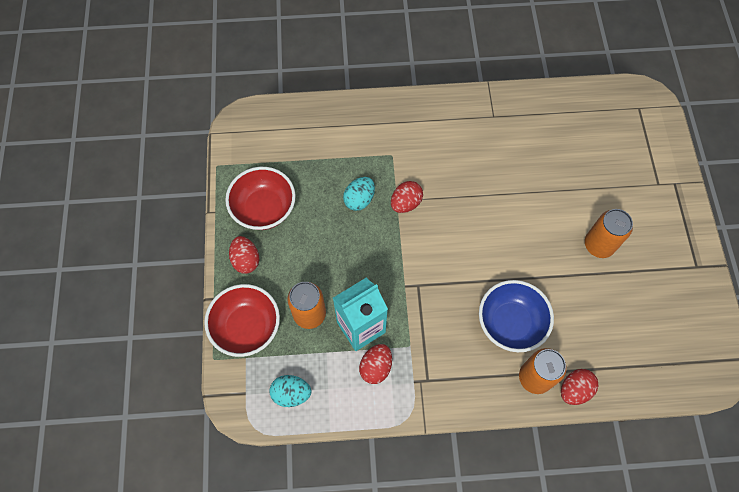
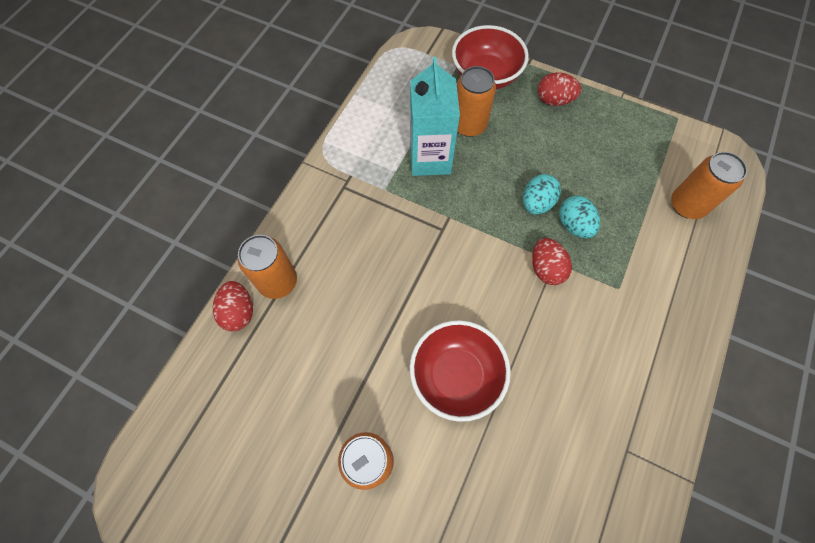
camera: 120 degrees right, 0 degrees up
(264, 209) = (605, 136): red bowl -> red bowl (456, 375)
(291, 393) = (404, 82): turquoise egg -> turquoise egg (536, 203)
(298, 136) = (687, 205): none -> orange can
(376, 367) = (384, 152): red egg -> none
(510, 323) = (346, 294): blue bowl -> none

